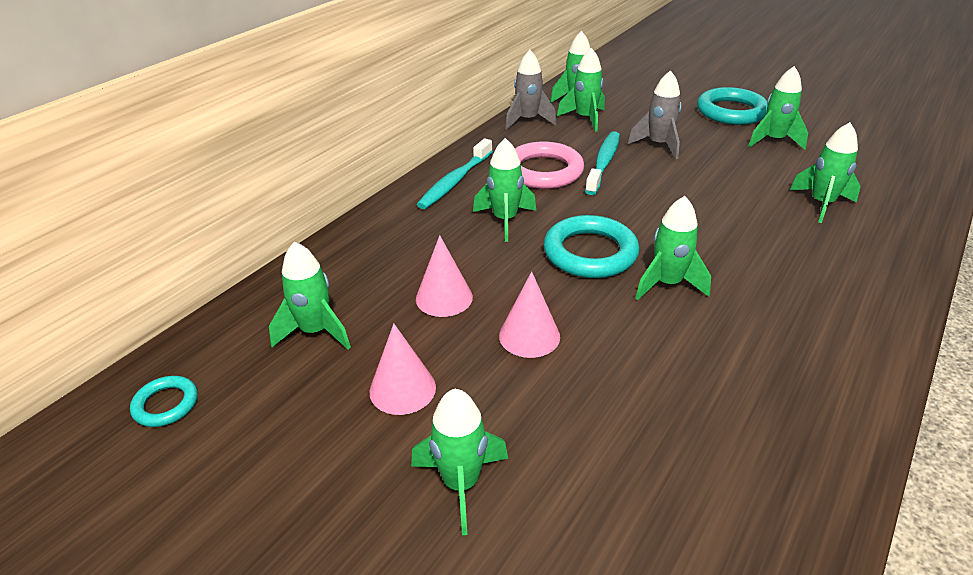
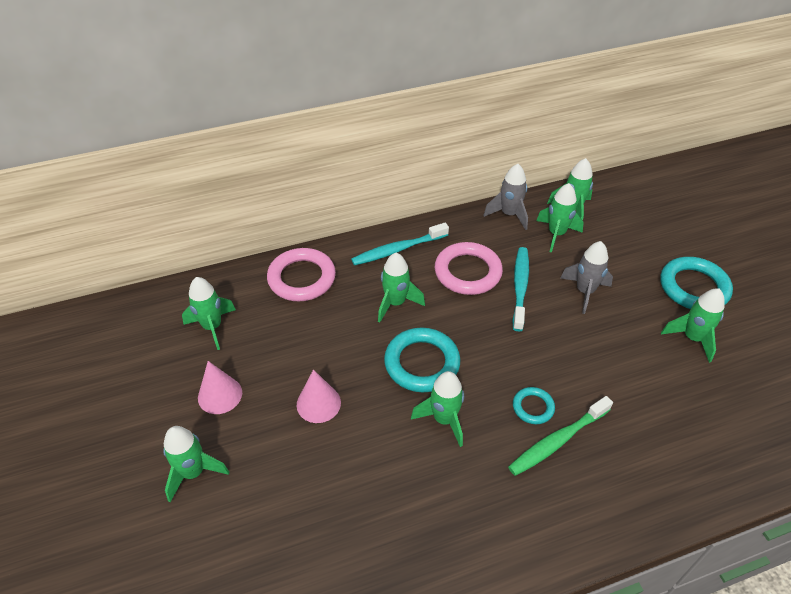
camera: 35 degrees right, 10 degrees up
(166, 404) = (111, 331): turquoise ring -> turquoise ring (533, 407)
(377, 243) = (302, 278): none -> pink ring
(444, 298) = (299, 344): pink cone -> none
(603, 163) = (520, 287): turquoise toothbrush -> turquoise toothbrush turned 45 degrees counterclockwise
(777, 249) = (558, 440): none -> green toothbrush
(821, 204) = (649, 423): green rocket -> none

